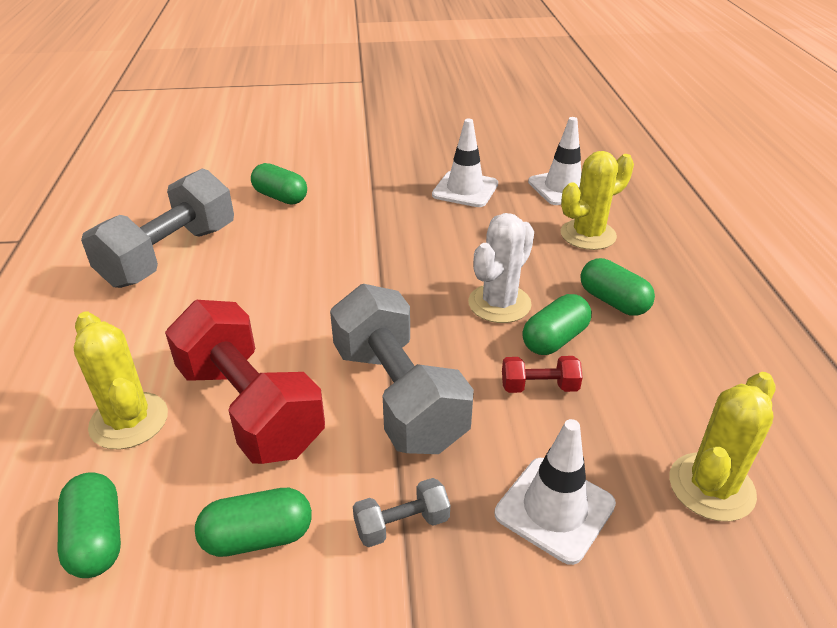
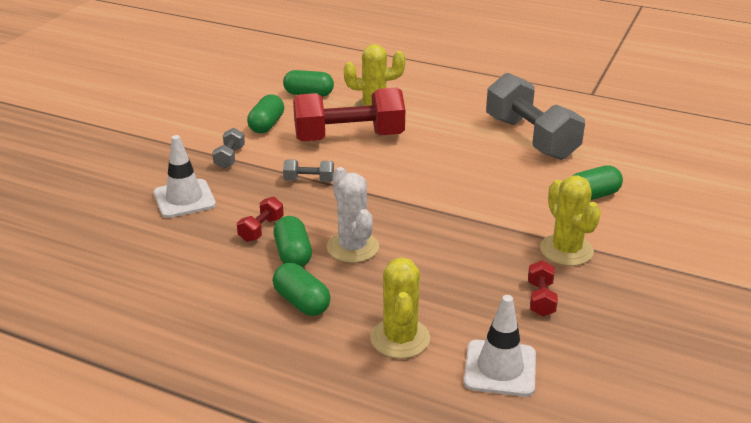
camera: 120 degrees right, 5 degrees down
(398, 396) = (309, 180): grey dumbbell -> grey dumbbell, size x0.42
(465, 189) = (540, 299): white traffic cone -> red dumbbell
(613, 301) = (302, 302): green capsule -> green capsule turned 60 degrees clockwise
(711, 487) = (130, 252): yellow cactus -> yellow cactus (566, 250)

